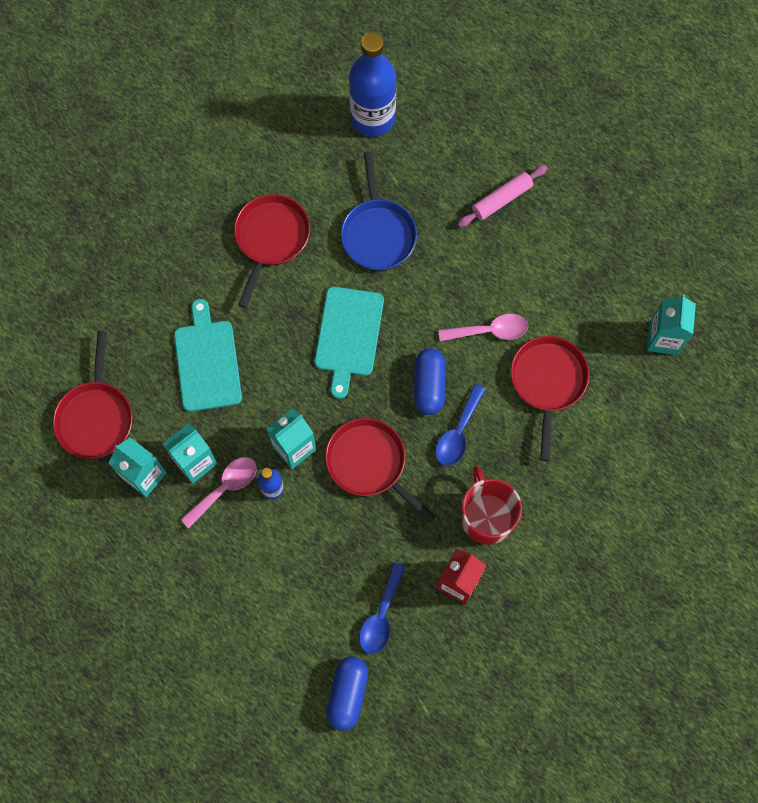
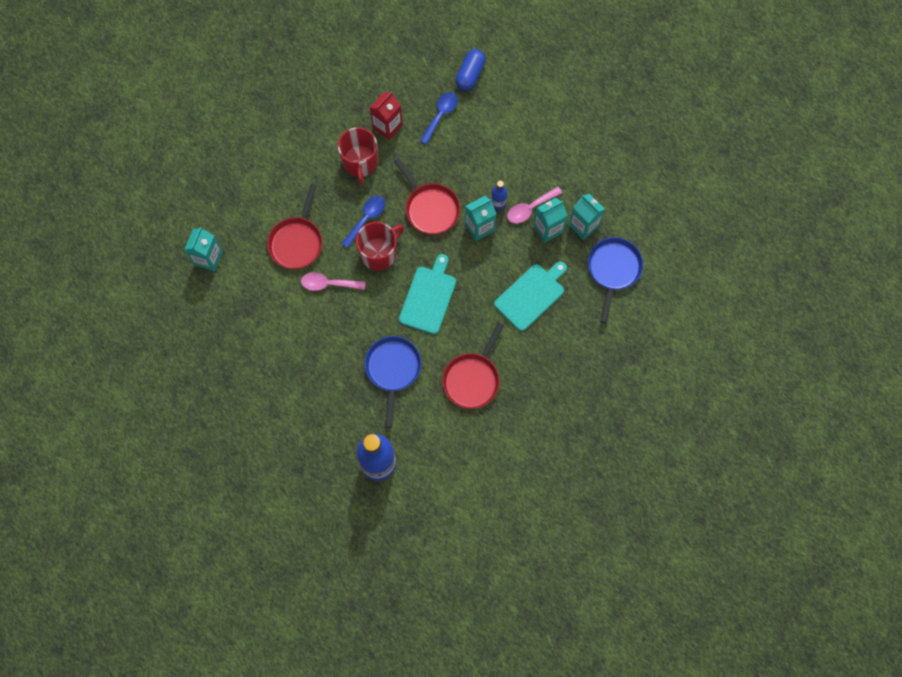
camera: 170 degrees left, 0 degrees up
(96, 417) = (613, 270): red pan -> blue pan
(207, 362) = (531, 295): turquoise cutting board -> turquoise cutting board turned 135 degrees counterclockwise
(429, 386) = (379, 253): blue capsule -> red mug
(502, 199) = (295, 380): pink rolling pin -> none

